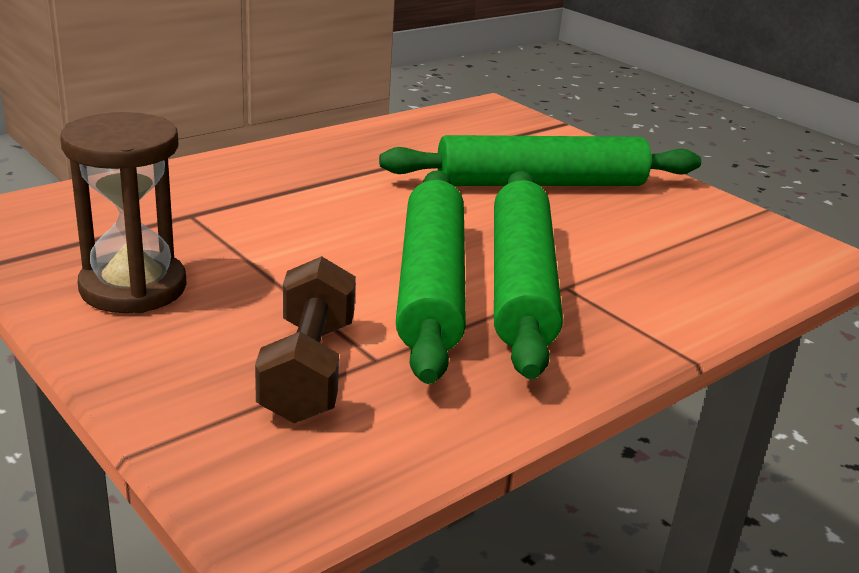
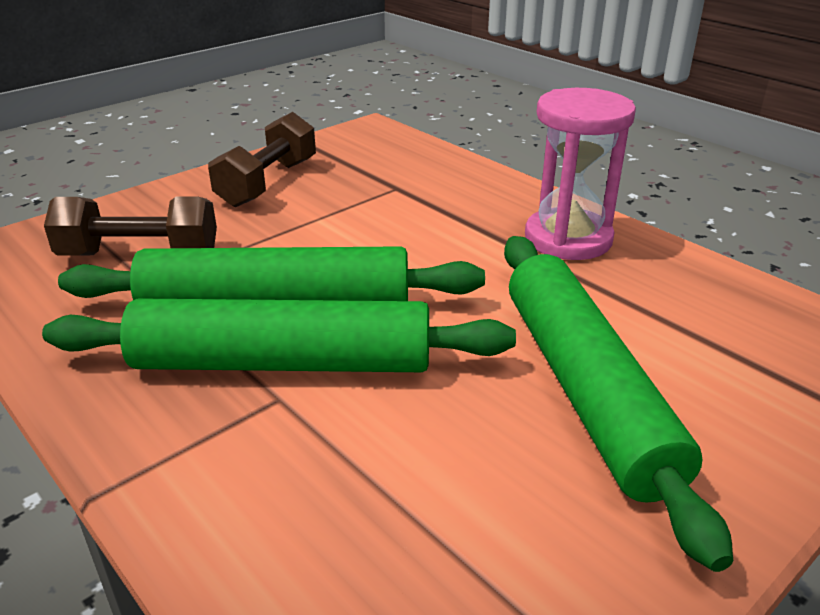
camera: 90 degrees right, 5 degrees up
(133, 288) = (268, 183): brown hourglass -> brown dumbbell
(335, 157) = (568, 239): none -> pink hourglass

